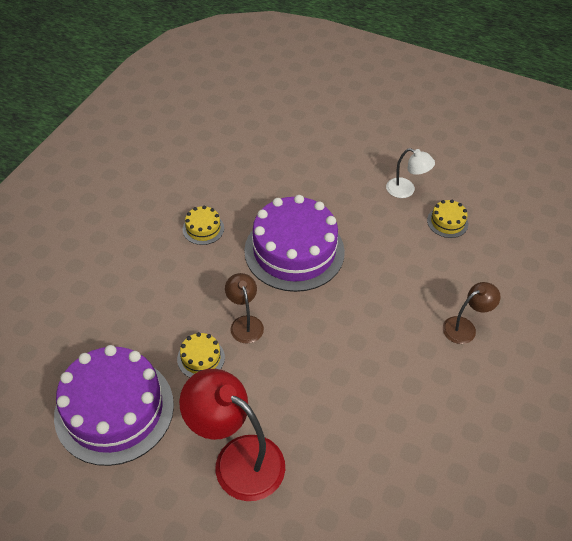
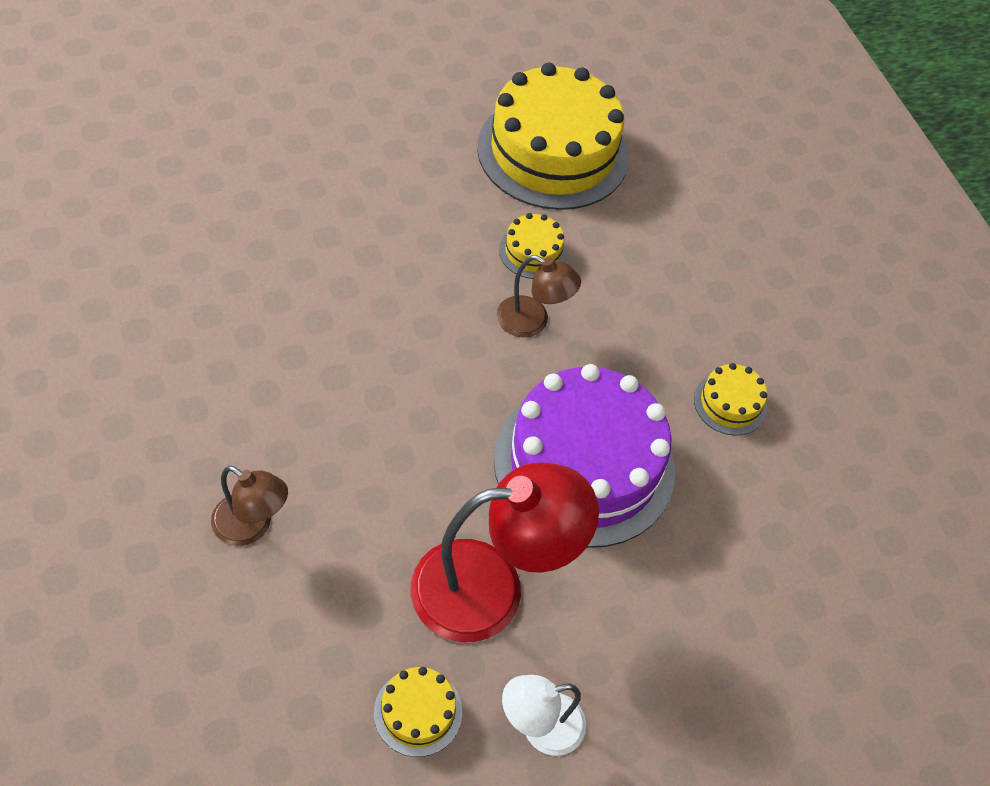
camera: 130 degrees right, 5 degrees up
(114, 409) = (553, 152): purple cake -> yellow cake
(237, 459) = (387, 190): red lamp -> red lamp (491, 587)
(465, 327) = (252, 526): brown lamp -> brown lamp turned 75 degrees counterclockwise

